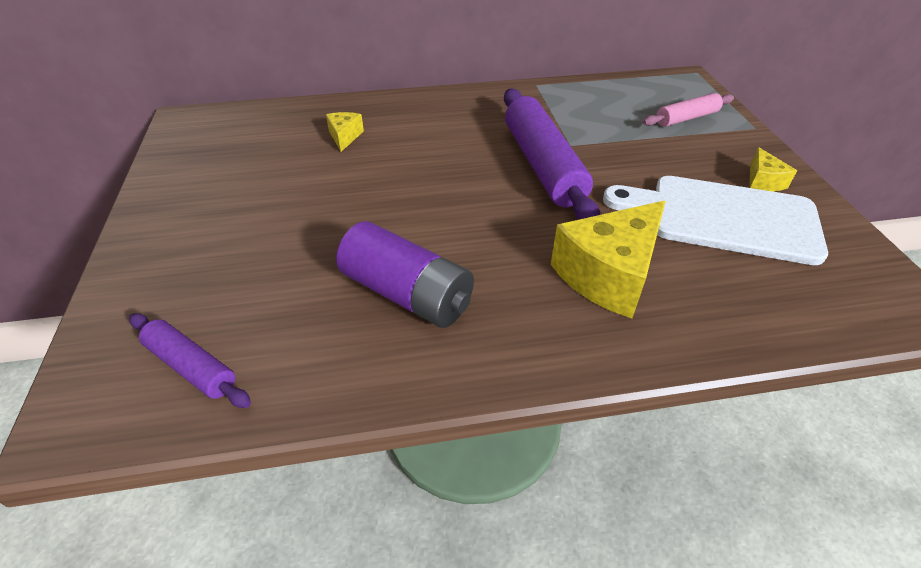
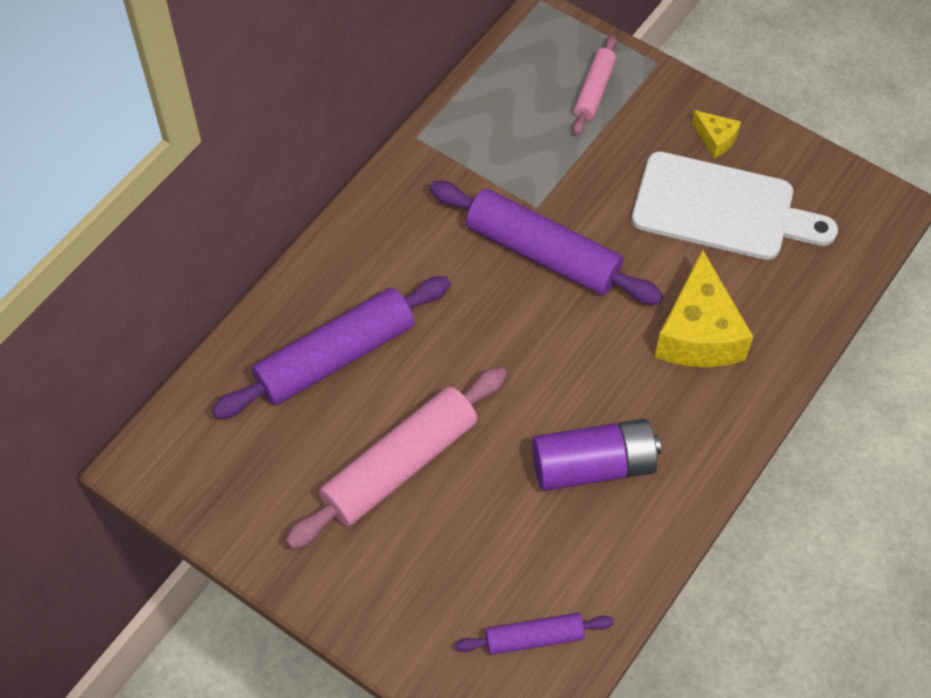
camera: 45 degrees left, 15 degrees up
(291, 203) = (400, 465): none -> pink rolling pin
(344, 137) = (335, 357): yellow cheese -> purple rolling pin
(723, 218) = (721, 209): white cutting board -> white cutting board turned 135 degrees counterclockwise

